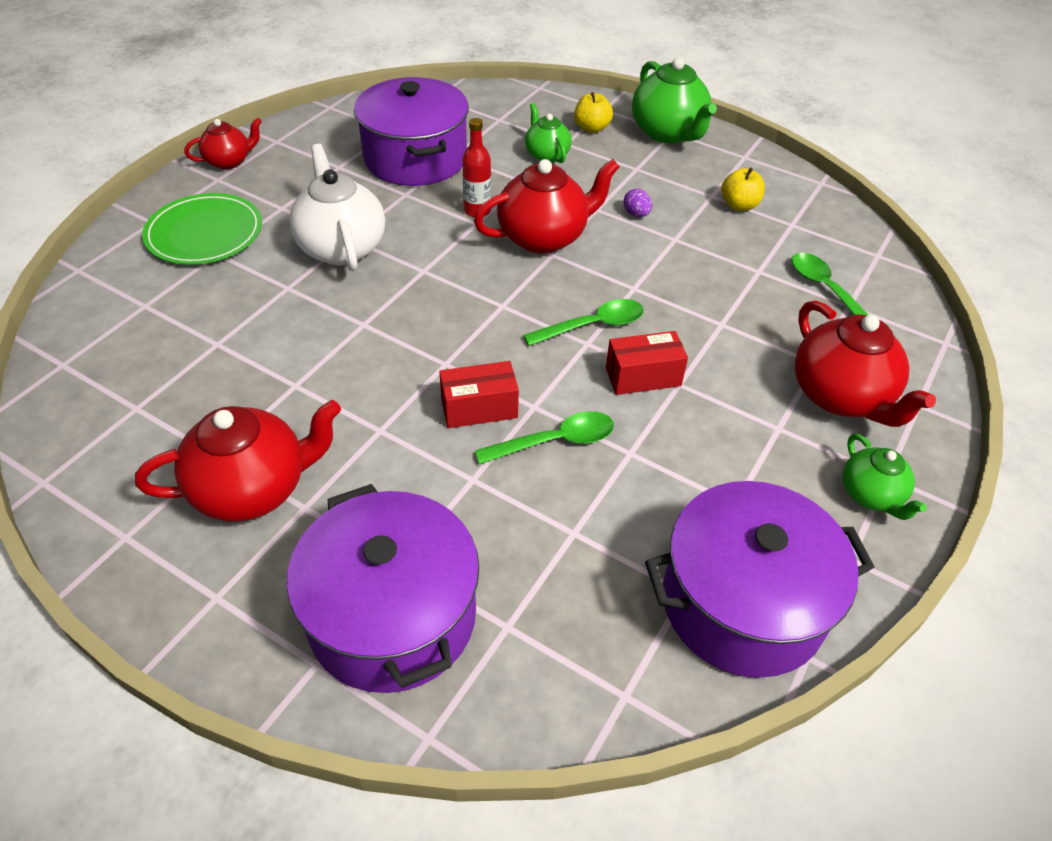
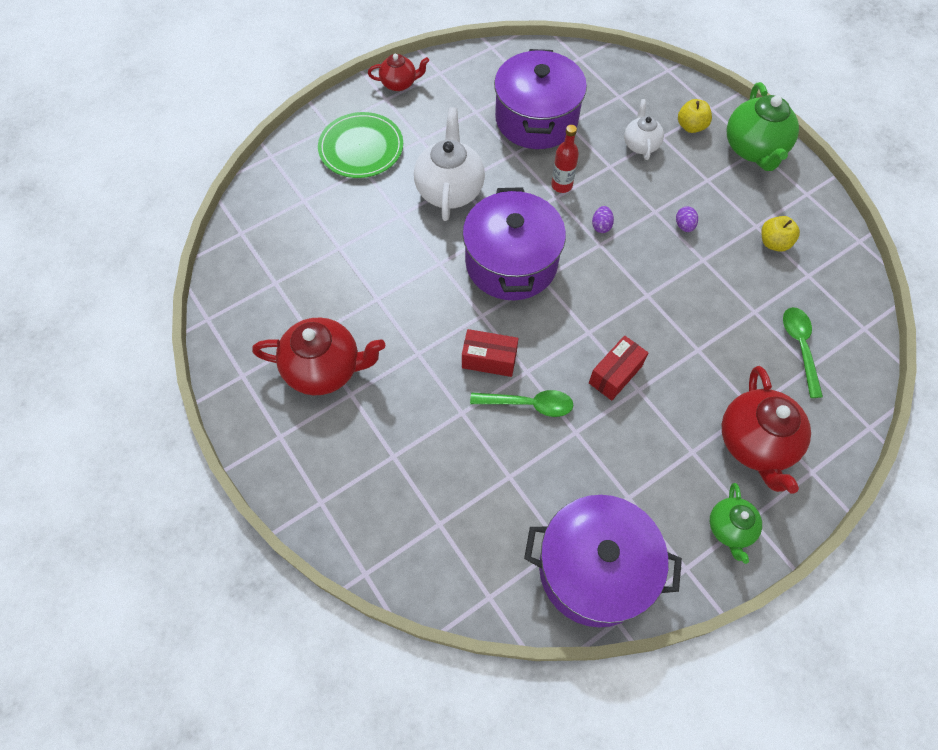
camera: 25 degrees right, 15 degrees up
(392, 616) = (374, 489): purple pot -> purple pot (511, 263)
(544, 237) = (601, 226): red teapot -> purple egg
(546, 155) = (640, 144): green teapot -> white teapot
(592, 326) = (599, 318): green spoon -> none
(643, 376) = (615, 374): red box -> red box turned 60 degrees counterclockwise

